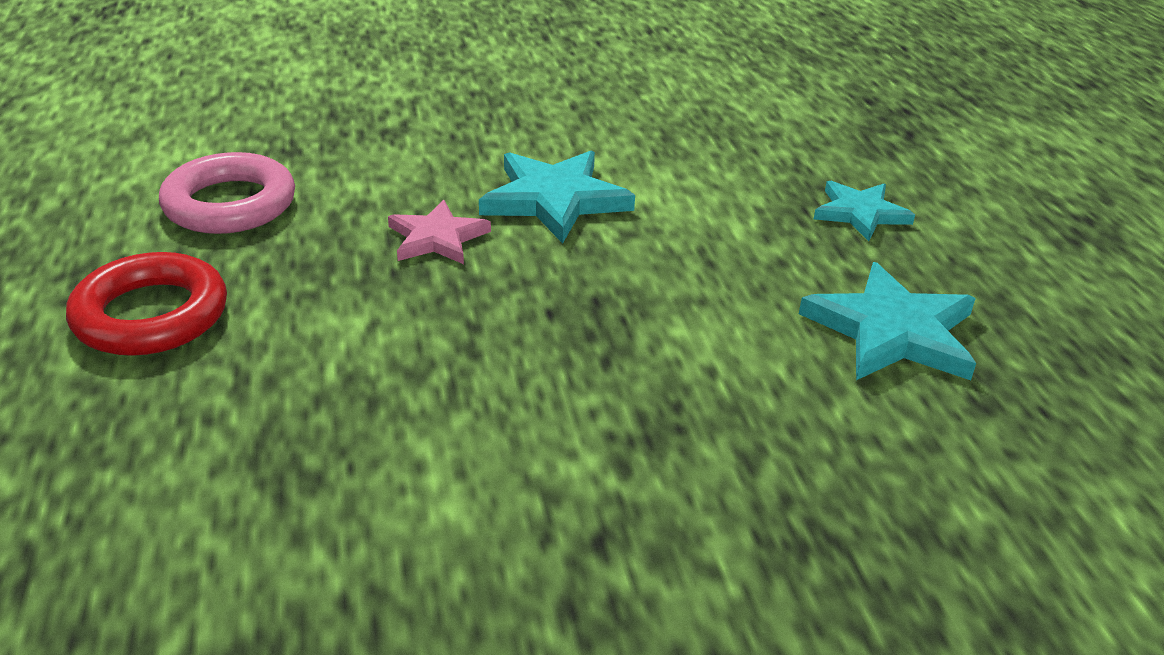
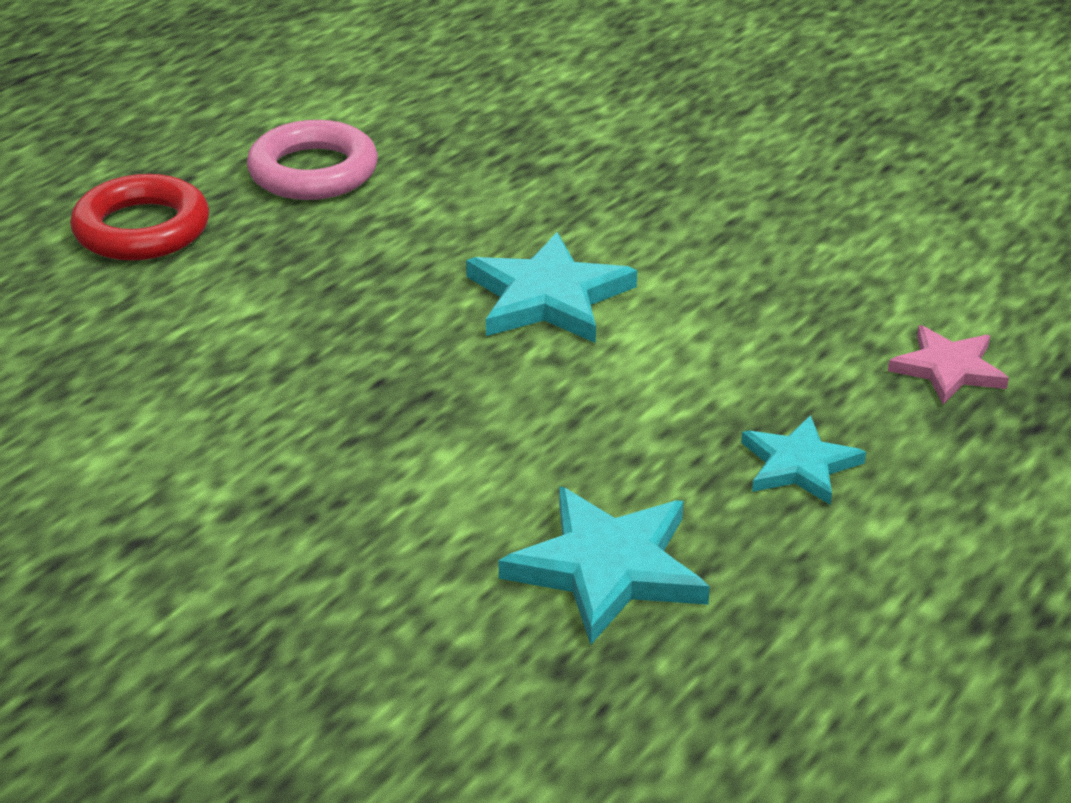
camera: 50 degrees right, 0 degrees up
(437, 238) = (403, 277): pink star -> pink star (948, 369)

